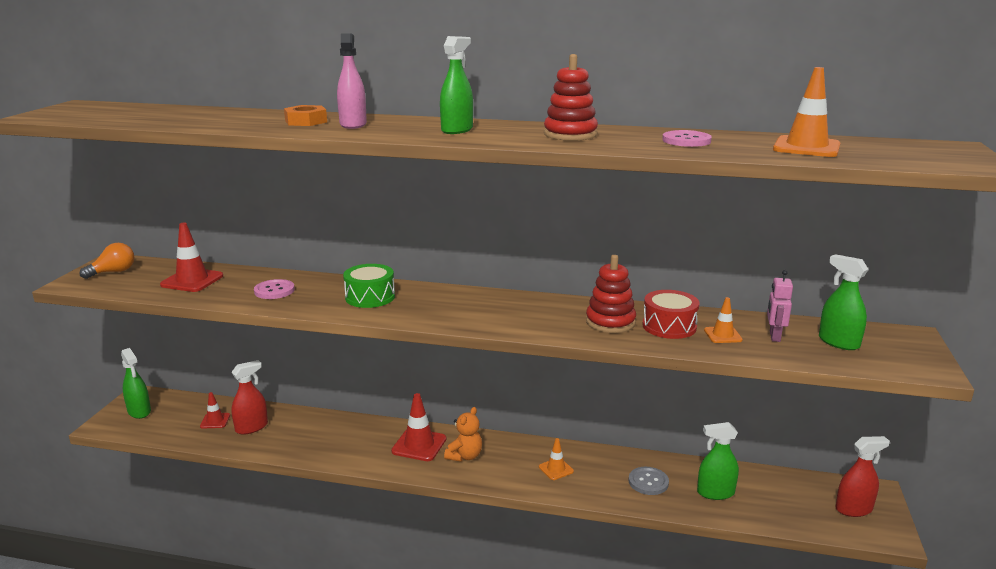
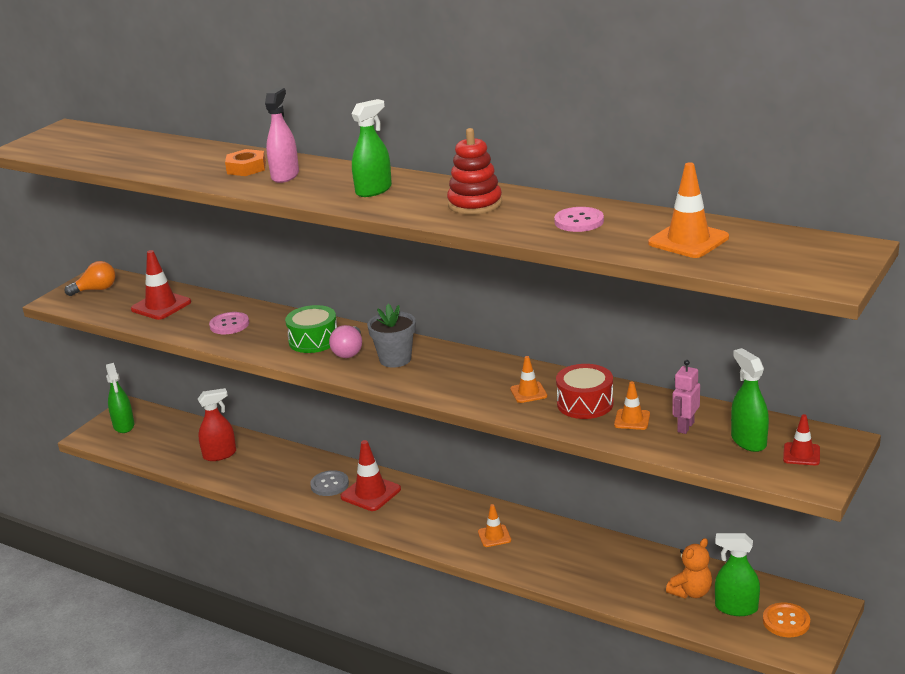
camera: 20 degrees right, 5 degrees up
(215, 421) = (188, 444): red traffic cone -> red traffic cone (801, 454)
(412, 303) = (349, 352): none -> pink light bulb
(462, 306) = (395, 359): none -> grey flower pot
(465, 456) = (410, 510): orange teddy bear -> orange teddy bear (691, 592)
(610, 322) = (528, 392): red stacking toy -> orange traffic cone
(648, 482) = (582, 562): grey button -> grey button (329, 484)
(715, 493) = (646, 583): green spray bottle -> green spray bottle (736, 608)
(854, 509) = (786, 621): red spray bottle -> orange button

